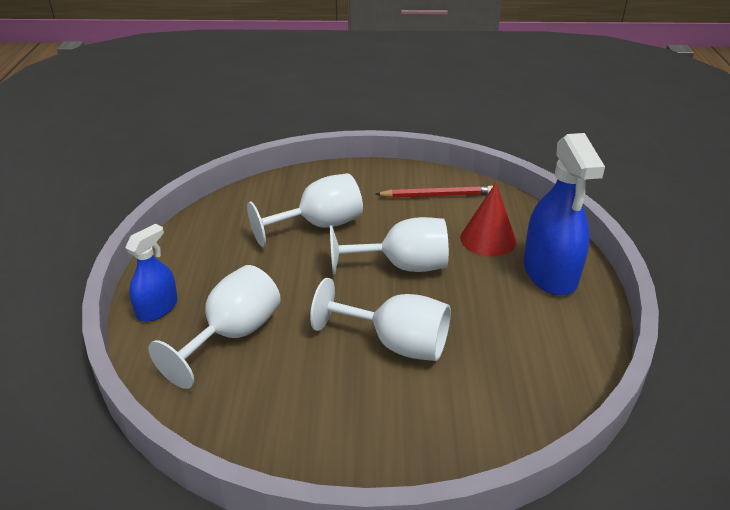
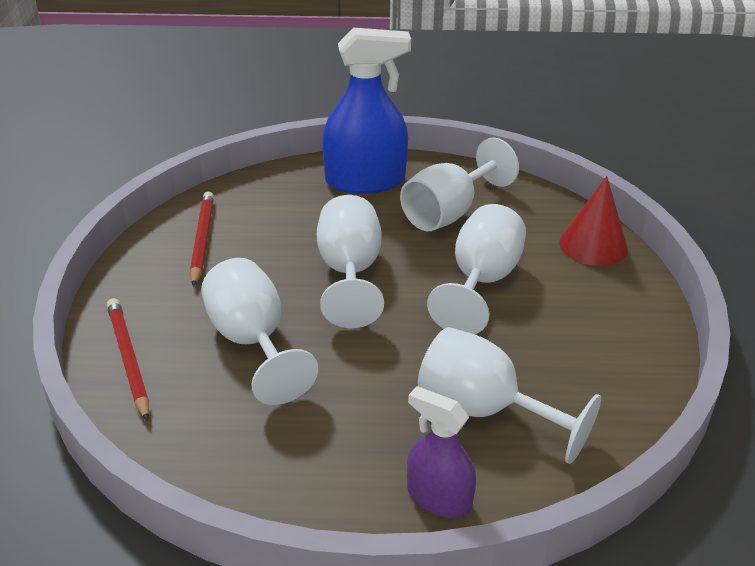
camera: 90 degrees left, 0 degrees up
(157, 308) = (439, 498): blue spray bottle -> purple spray bottle
(306, 181) = (128, 359): none -> red pencil
(488, 239) = (303, 211): red cone -> red cone (593, 245)
(507, 327) = (449, 213): none -> white goblet

